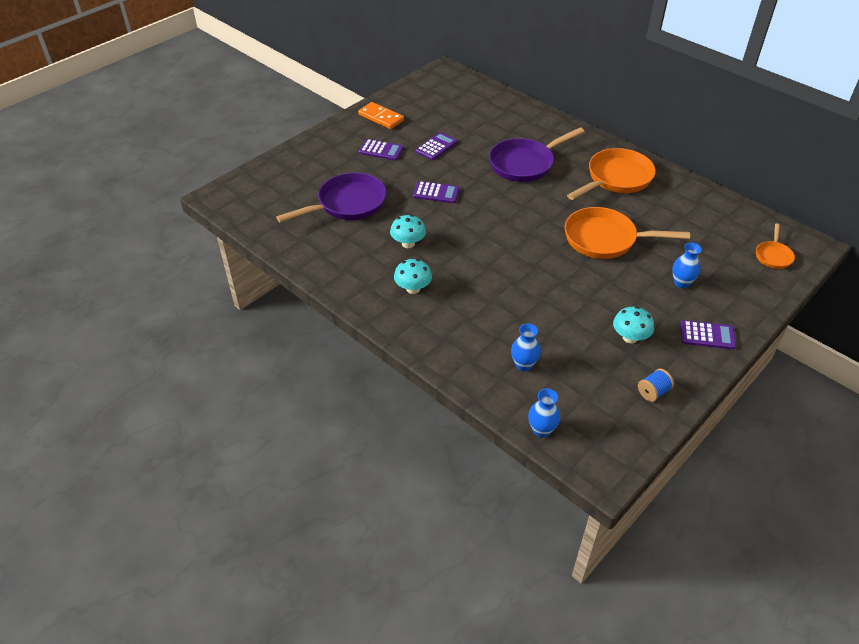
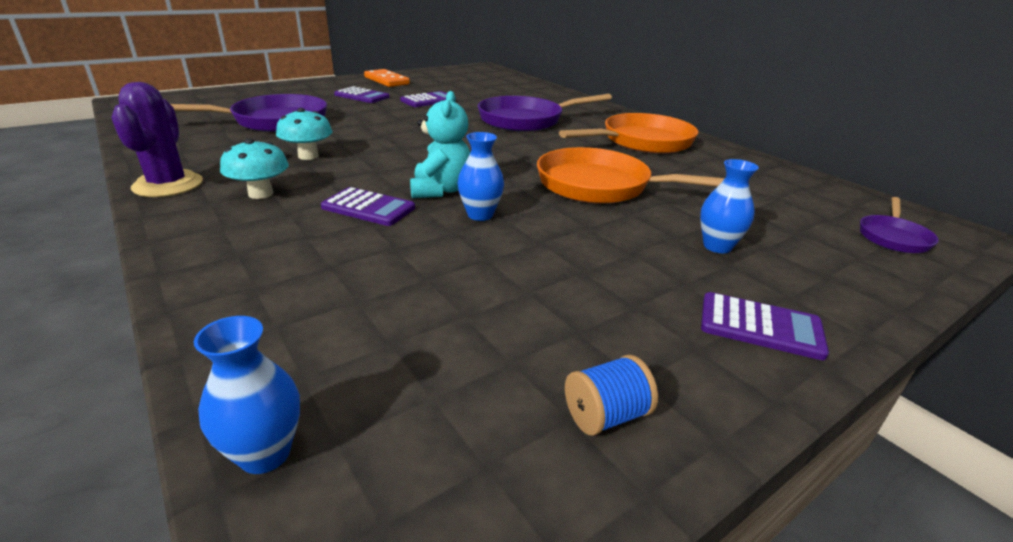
camera: 10 degrees right, 15 degrees down
(352, 291) = (168, 185): none -> purple cactus
(436, 193) = (393, 126): purple calculator -> purple calculator (368, 208)
(513, 263) = (441, 190): none -> turquoise teddy bear
(523, 365) = (343, 313): blue vase -> blue vase (480, 215)
(630, 337) = (590, 305): turquoise mushroom -> none
(773, 256) = (893, 237): orange pan -> purple pan

